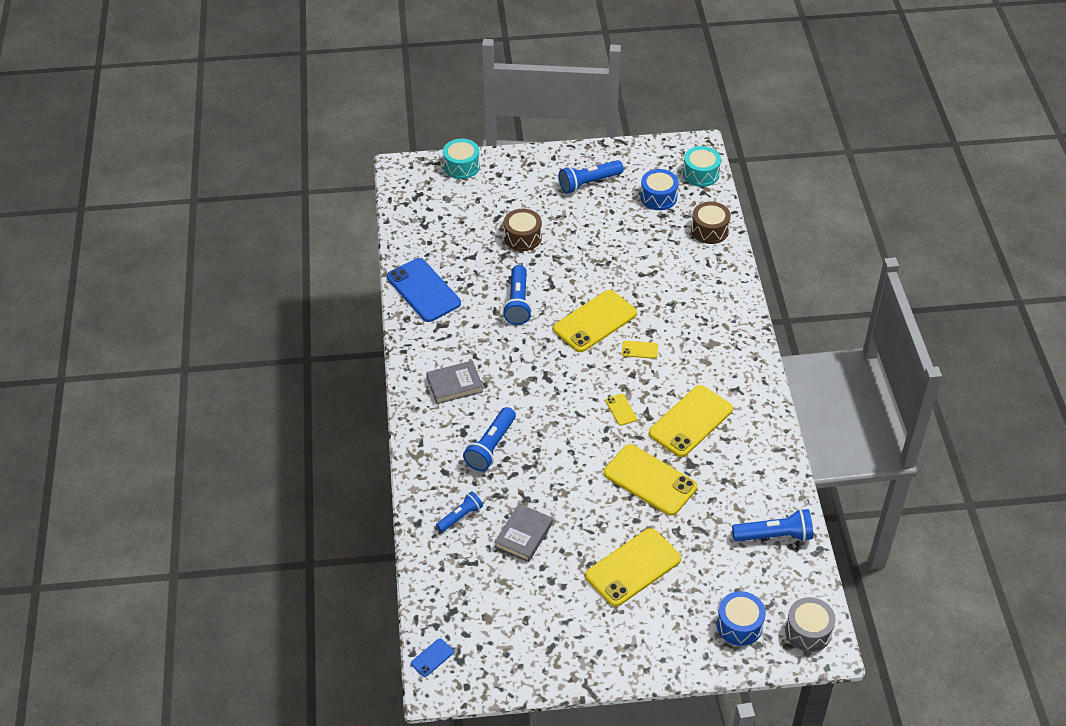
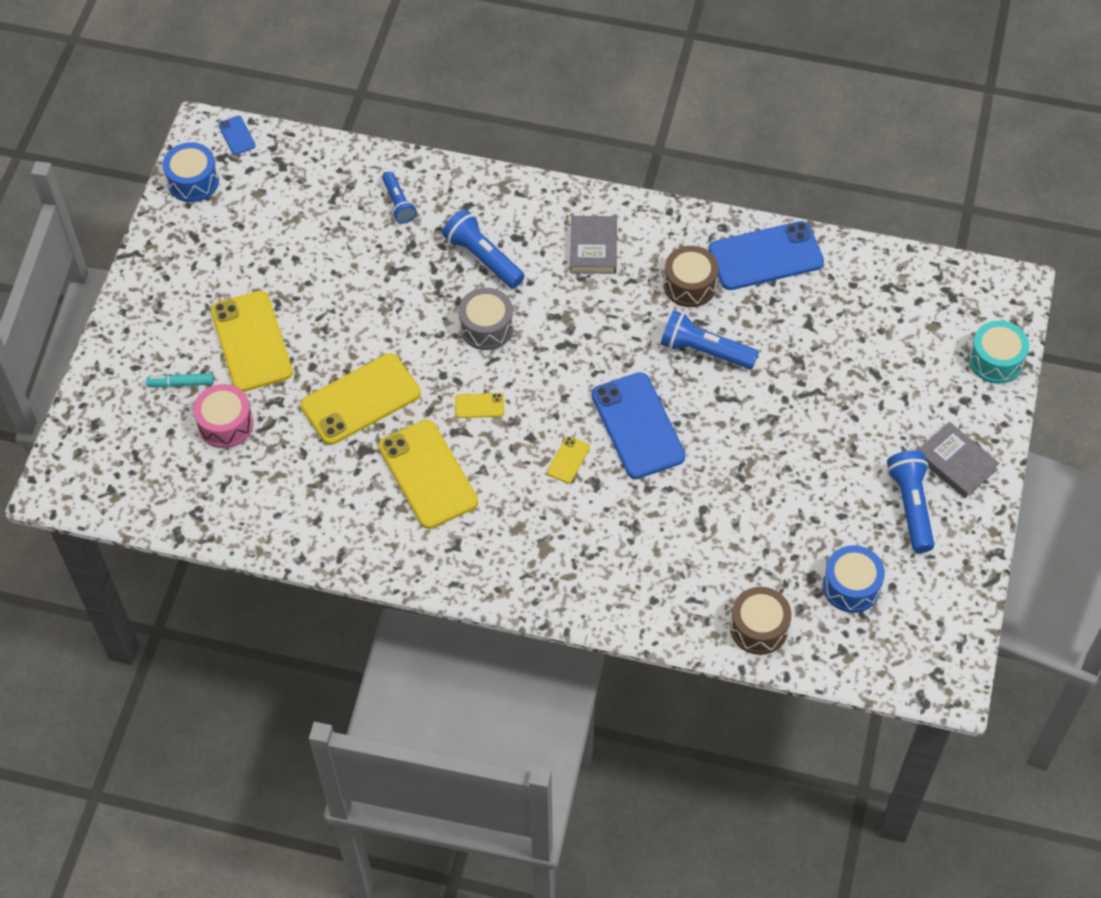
camera: 110 degrees right, 10 degrees up
(522, 237) = (825, 391): brown drum -> brown drum (690, 285)
(523, 535) = (345, 253): grey book -> grey book (956, 463)
(595, 321) = (637, 426): yellow phone -> blue phone
(692, 600) = (181, 383): none -> turquoise marker
(701, 174) = (884, 662): turquoise drum -> none
(713, 556) = (225, 424): none -> pink drum
(739, 625) = (127, 416): blue drum -> blue drum (193, 181)
(774, 536) = (221, 498): blue flashlight -> none
(808, 631) = (83, 480): grey drum -> grey drum (486, 327)

